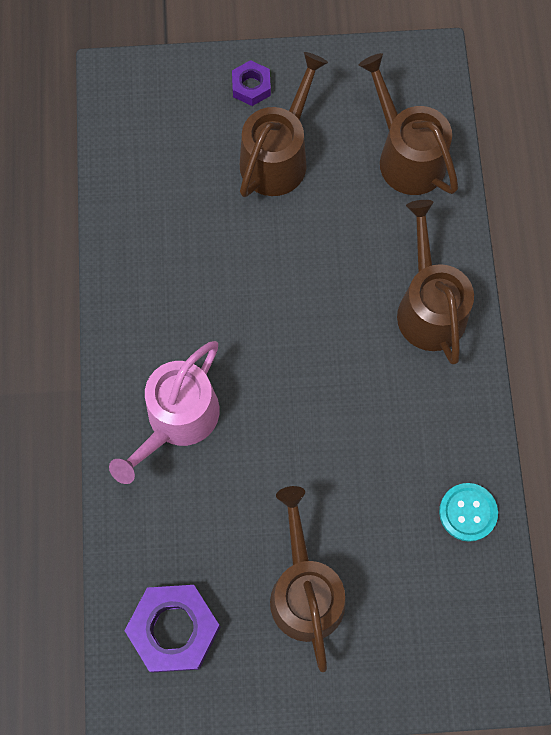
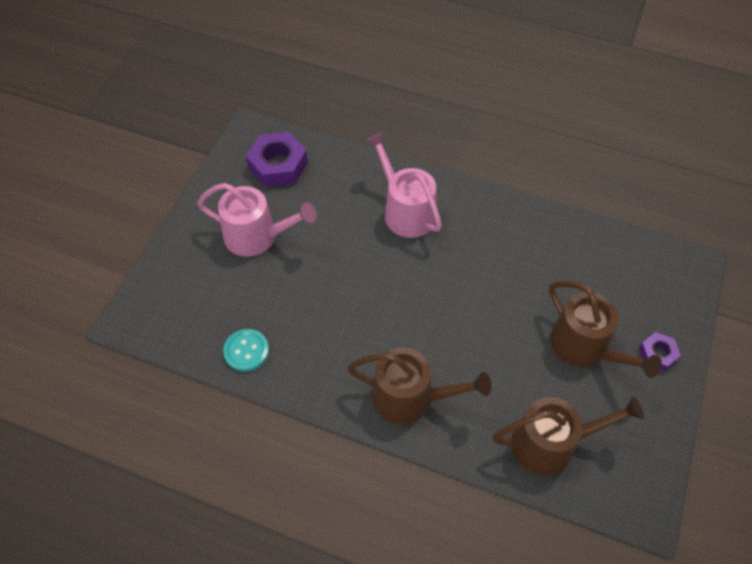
camera: 115 degrees right, 15 degrees down
(305, 591) = (257, 236): brown watering can -> pink watering can

